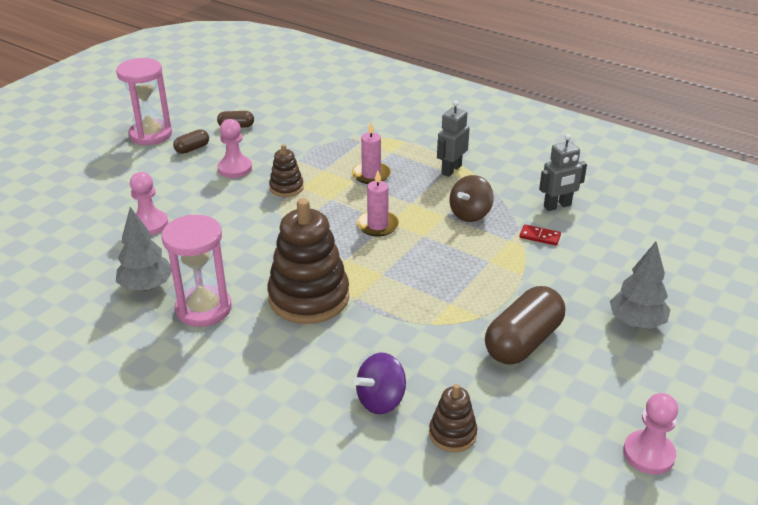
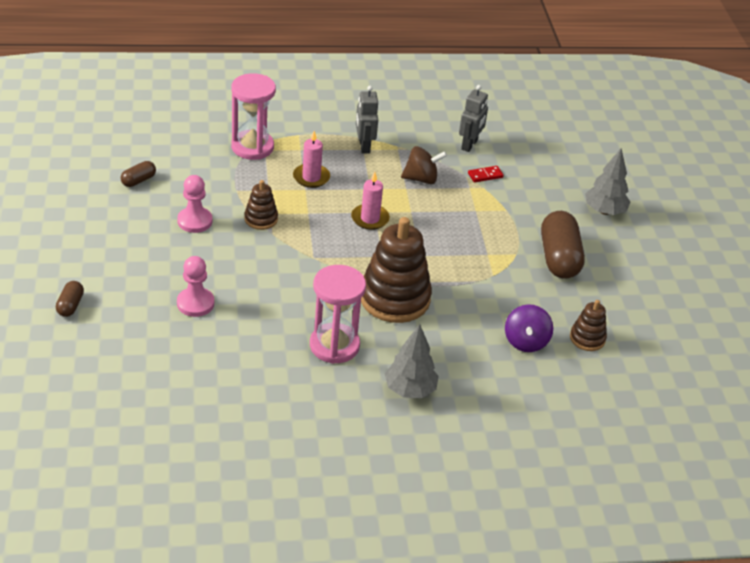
camera: 45 degrees left, 5 degrees up
(146, 286) = (268, 352): grey tree -> grey tree (410, 390)
(151, 134) = (70, 222): pink hourglass -> pink hourglass (252, 147)
(192, 149) = (130, 219): brown capsule -> brown capsule (70, 305)
(470, 214) = (421, 179): brown spinning top -> brown spinning top turned 90 degrees counterclockwise
(648, 454) = (691, 291): pink pawn -> none

